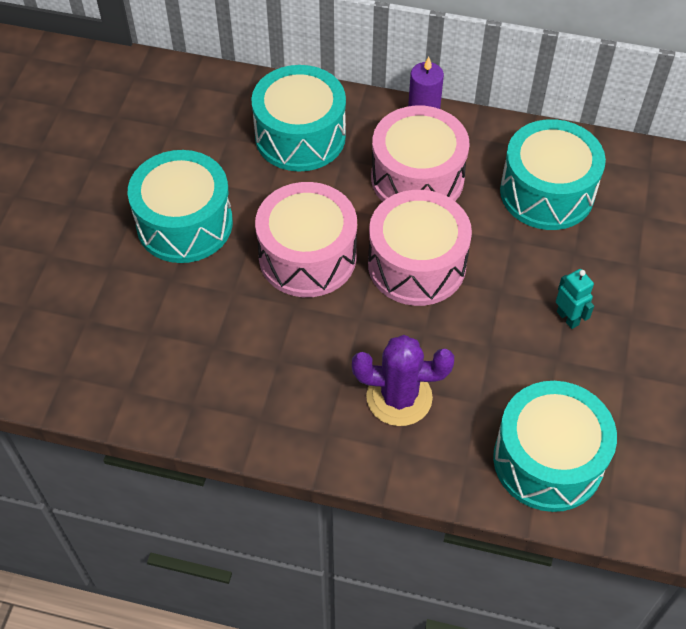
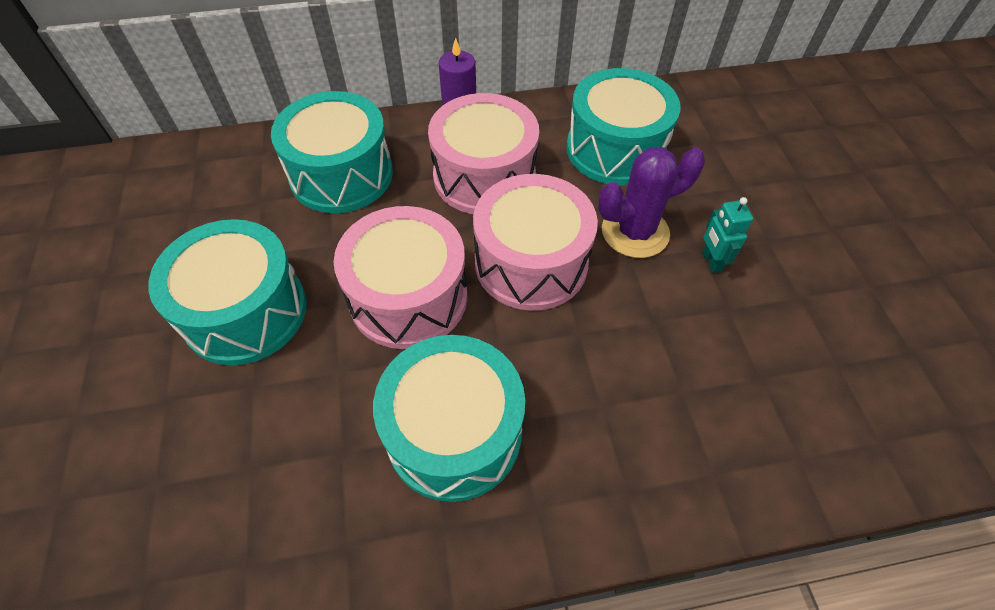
camera: 25 degrees left, 0 degrees up
(399, 397) = (594, 422): purple cactus -> purple cactus (635, 232)
(548, 460) = (793, 427): turquoise drum -> turquoise drum (454, 433)
(568, 318) = (711, 261): turquoise robot -> turquoise robot turned 135 degrees counterclockwise

